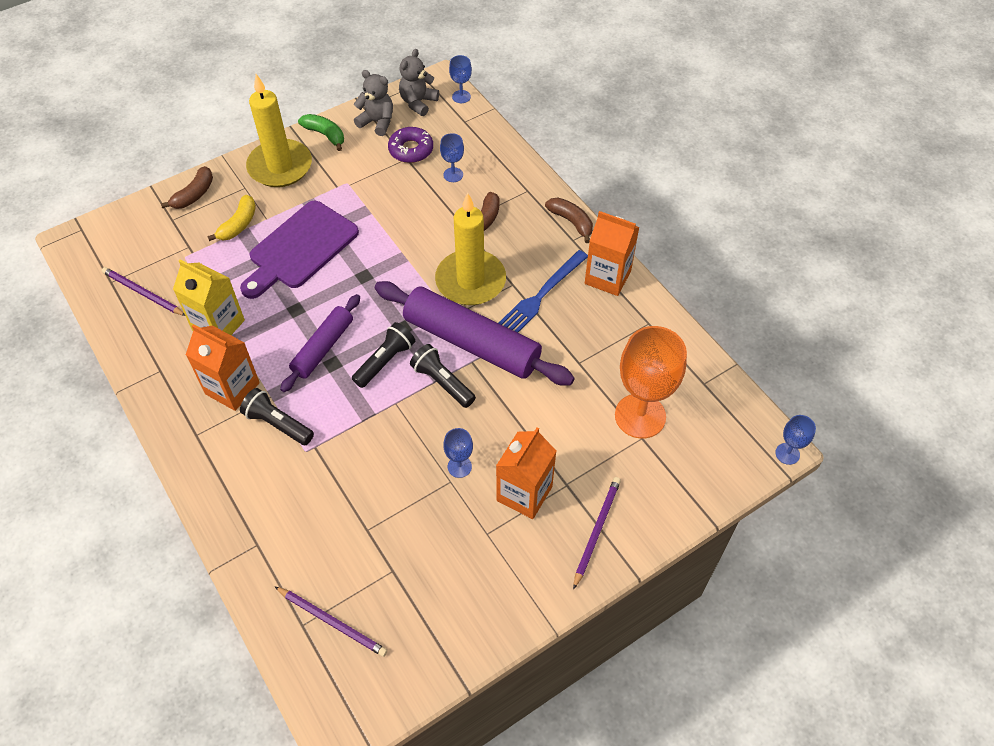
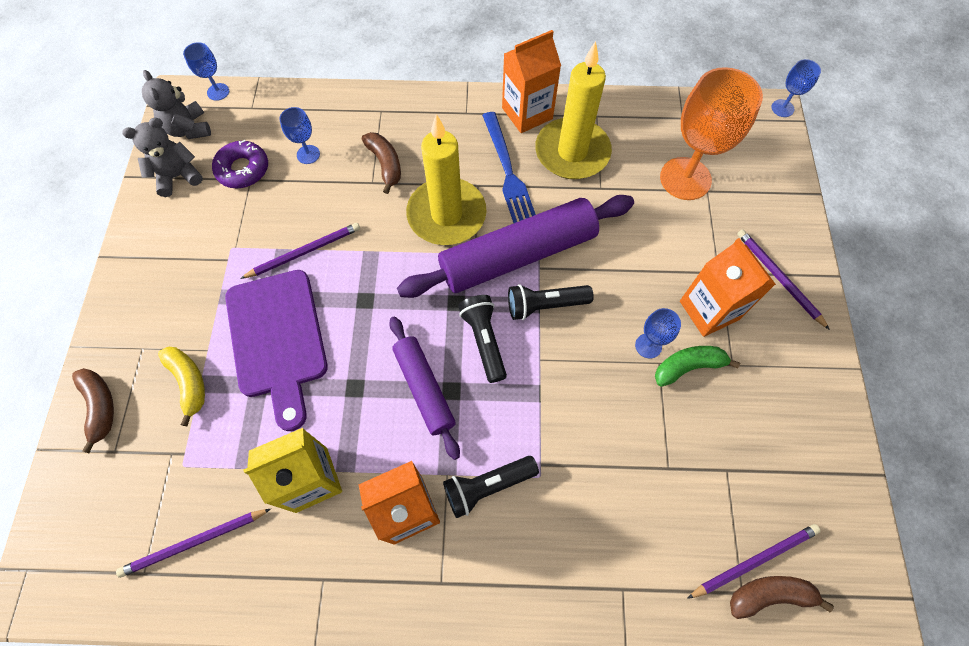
camera: 55 degrees left, 10 degrees up
(280, 166) = (147, 297): yellow candle -> yellow candle (572, 152)
(325, 135) = (146, 231): green banana -> green banana (688, 367)
(374, 221) = (304, 252): none -> purple pencil
(571, 222) = (445, 101): brown banana -> brown banana (770, 595)

